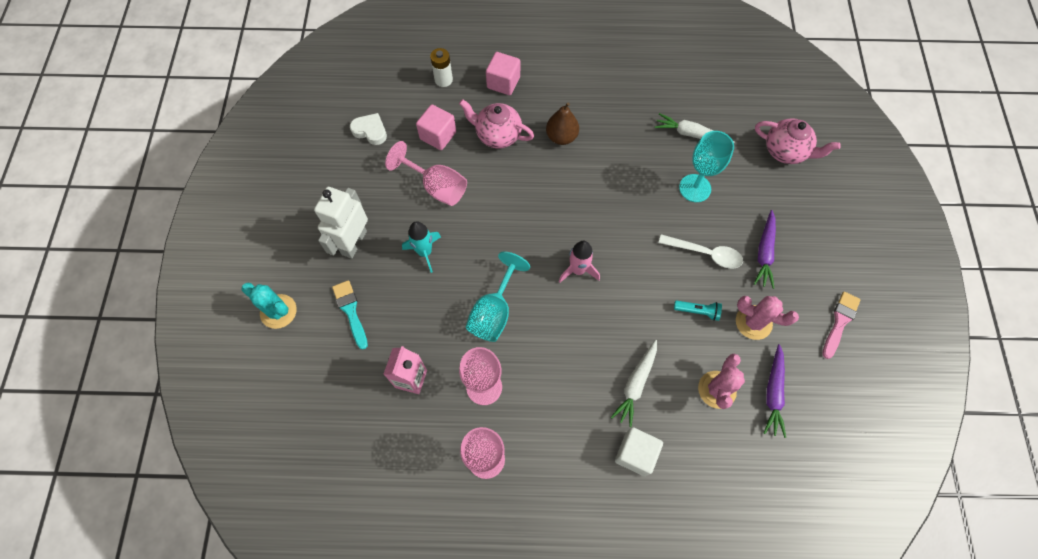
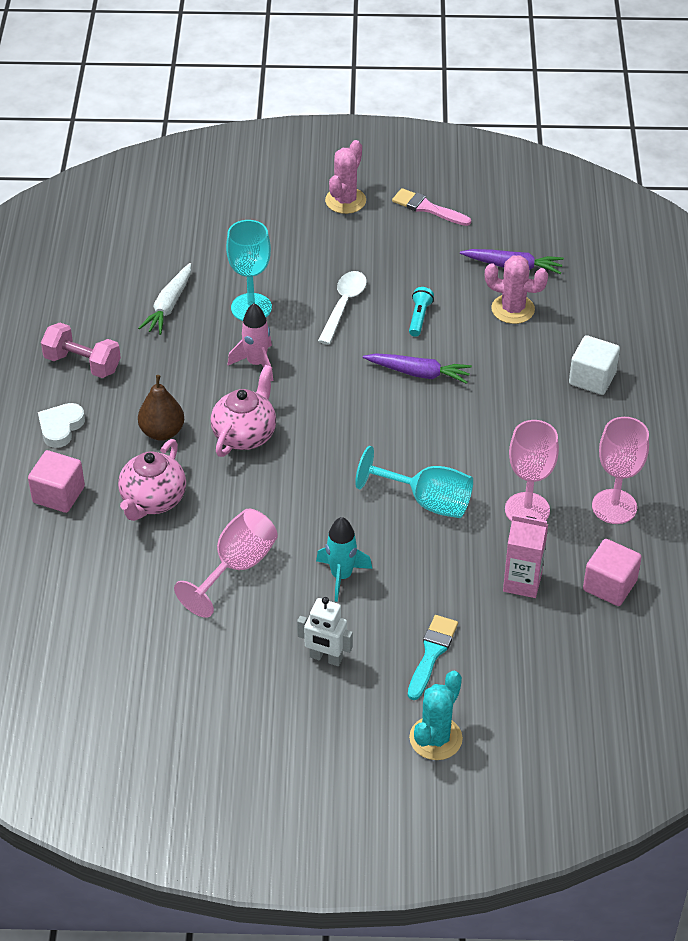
camera: 90 degrees left, 20 degrees down
(350, 311) = (432, 653): turquoise brush -> turquoise brush turned 135 degrees clockwise
(354, 242) = (325, 658): white robot -> white robot, size x0.65
(370, 131) = (131, 652): white heart -> white heart (61, 427)
(438, 135) = (148, 569): pink cube -> pink cube (609, 585)
(443, 80) = (44, 566): white battery -> none
(578, 270) = (367, 420): pink rocket -> pink rocket (256, 363)
(625, 86) = (82, 364): none -> pink dumbbell
(636, 384) = (512, 374): white carrot -> none
(753, 322) = (431, 273): pink cactus -> pink cactus (345, 201)
(764, 252) = (342, 256): purple carrot -> purple carrot (418, 373)
(785, 151) = (202, 225): pink teapot -> pink teapot (245, 435)

